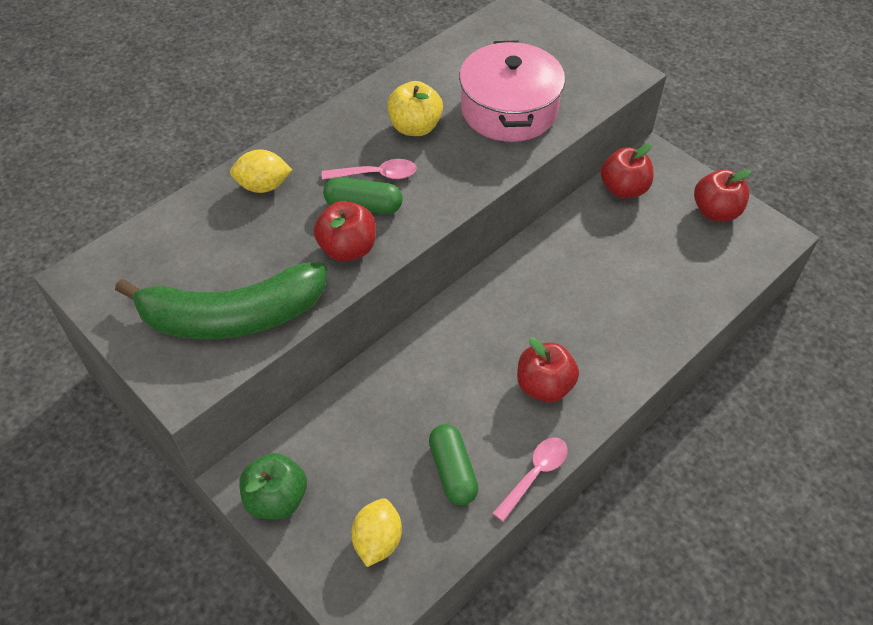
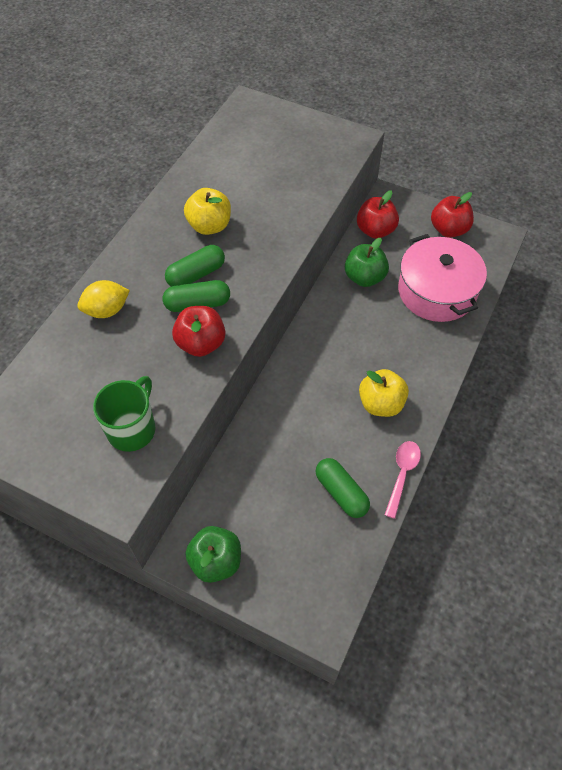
camera: 20 degrees left, 5 degrees up
(233, 316) = (132, 429): green banana -> green mug
(376, 175) = (196, 274): pink spoon -> green capsule
(377, 541) = (308, 566): yellow lemon -> none
(509, 110) = (278, 191): pink pot -> pink pot (437, 291)
(544, 386) = (381, 404): red apple -> yellow apple
(587, 238) = (364, 277): none -> green apple

